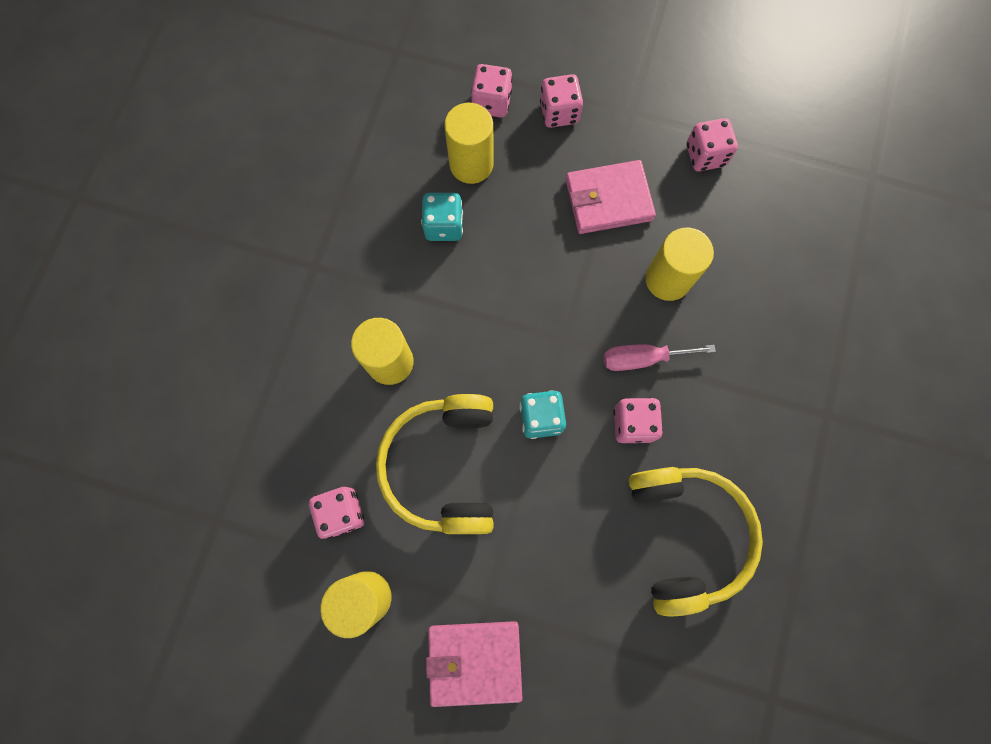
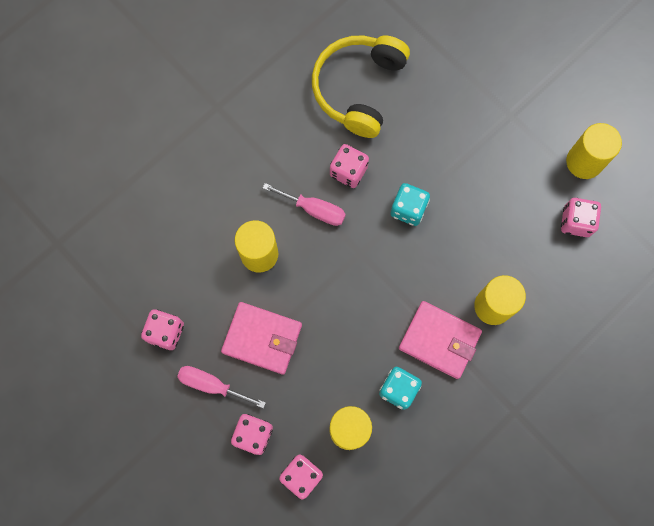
camera: 150 degrees left, 0 degrees up
(444, 466) = (491, 214): yellow headphones -> none
(474, 661) = (533, 90): pink wallet -> pink wallet (439, 340)
(627, 133) = (212, 385): none -> pink screwdriver

